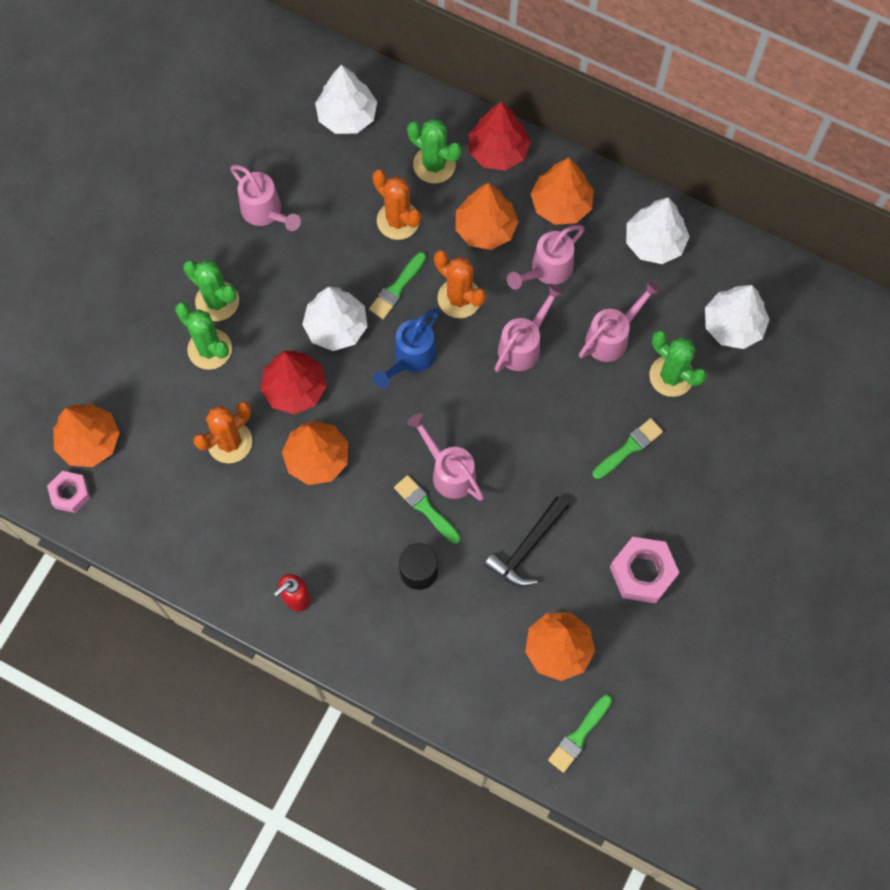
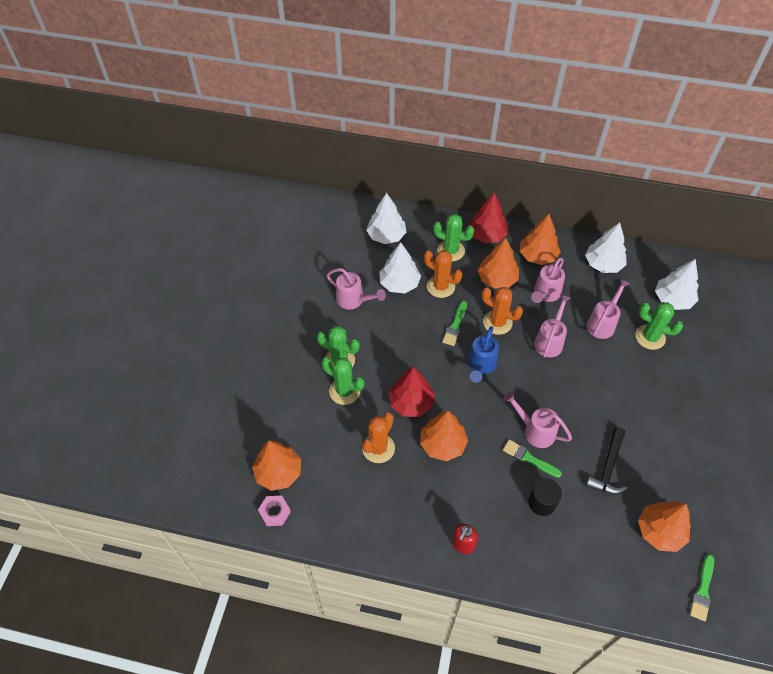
camera: 15 degrees left, 15 degrees down
(336, 327) = (424, 358): white tree -> white tree (399, 283)
(629, 448) = (644, 387): green brush -> none
(642, 572) = (691, 464): pink nut -> none

